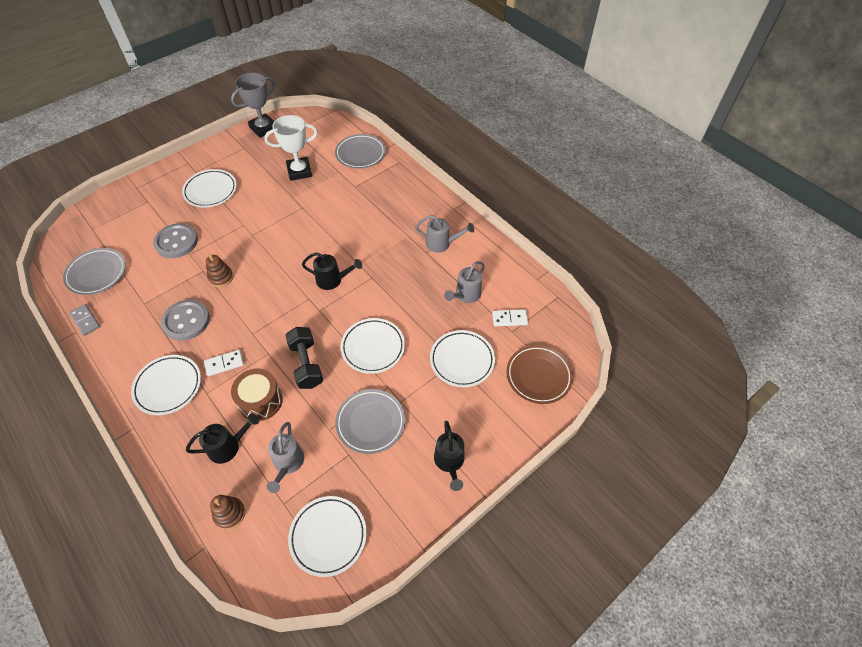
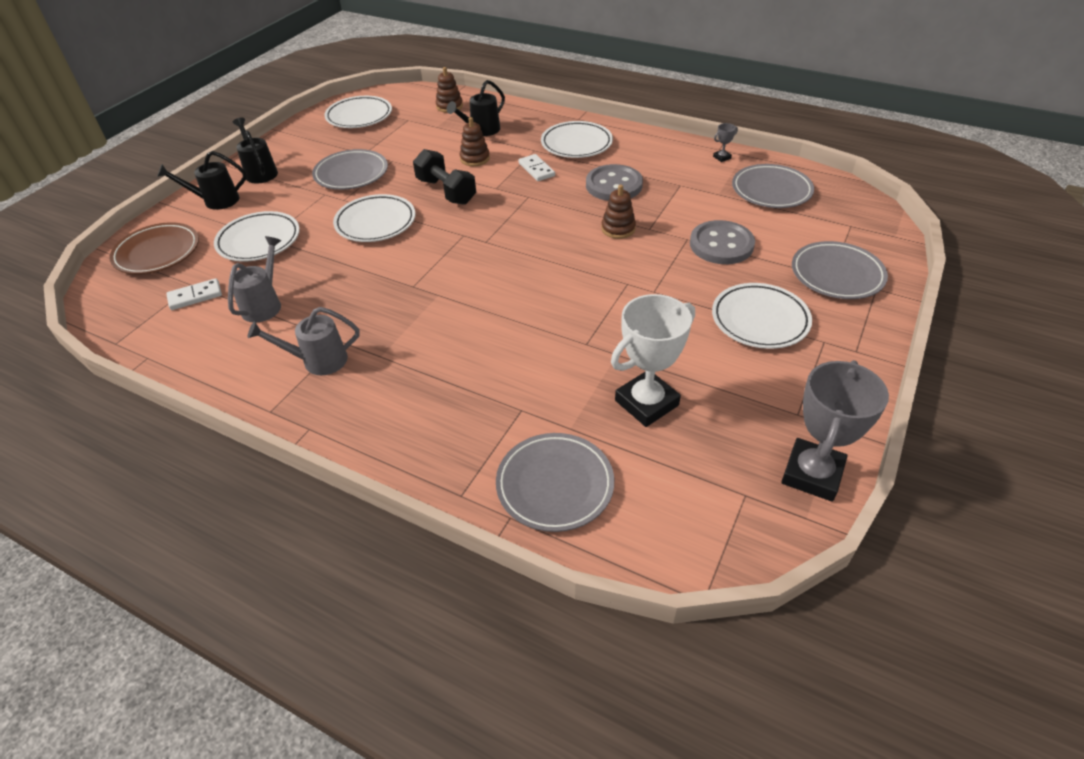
camera: 160 degrees right, 10 degrees down
(85, 321) = (722, 157): grey domino -> grey trophy
(143, 201) = (837, 275): none -> grey plate
(224, 364) = (536, 169): white domino -> white domino turned 75 degrees counterclockwise
(260, 401) = (475, 159): brown drum -> brown stacking toy
(287, 464) = (419, 136): grey watering can -> none
(333, 280) = (467, 267): black watering can -> black watering can (216, 201)

